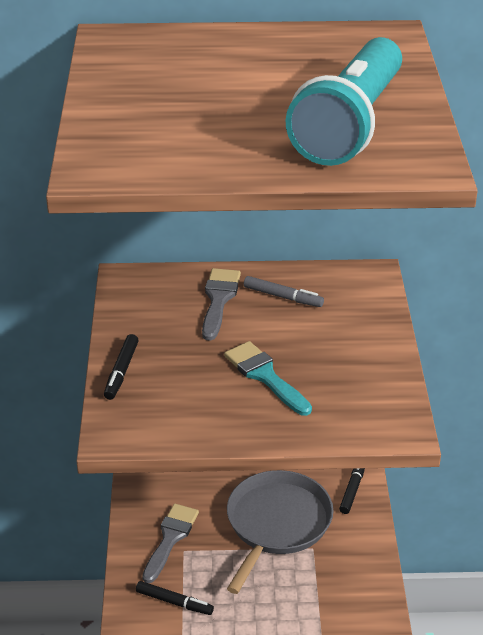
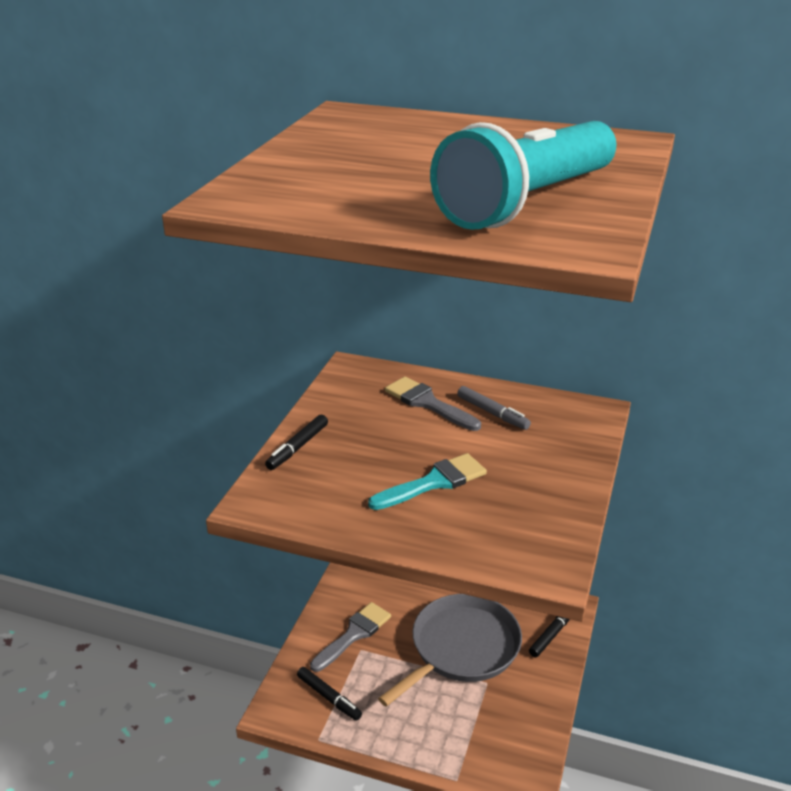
camera: 20 degrees right, 5 degrees down
(219, 300) = (428, 403): grey brush -> grey brush turned 75 degrees counterclockwise
(265, 376) = (434, 482): turquoise brush -> turquoise brush turned 75 degrees clockwise

